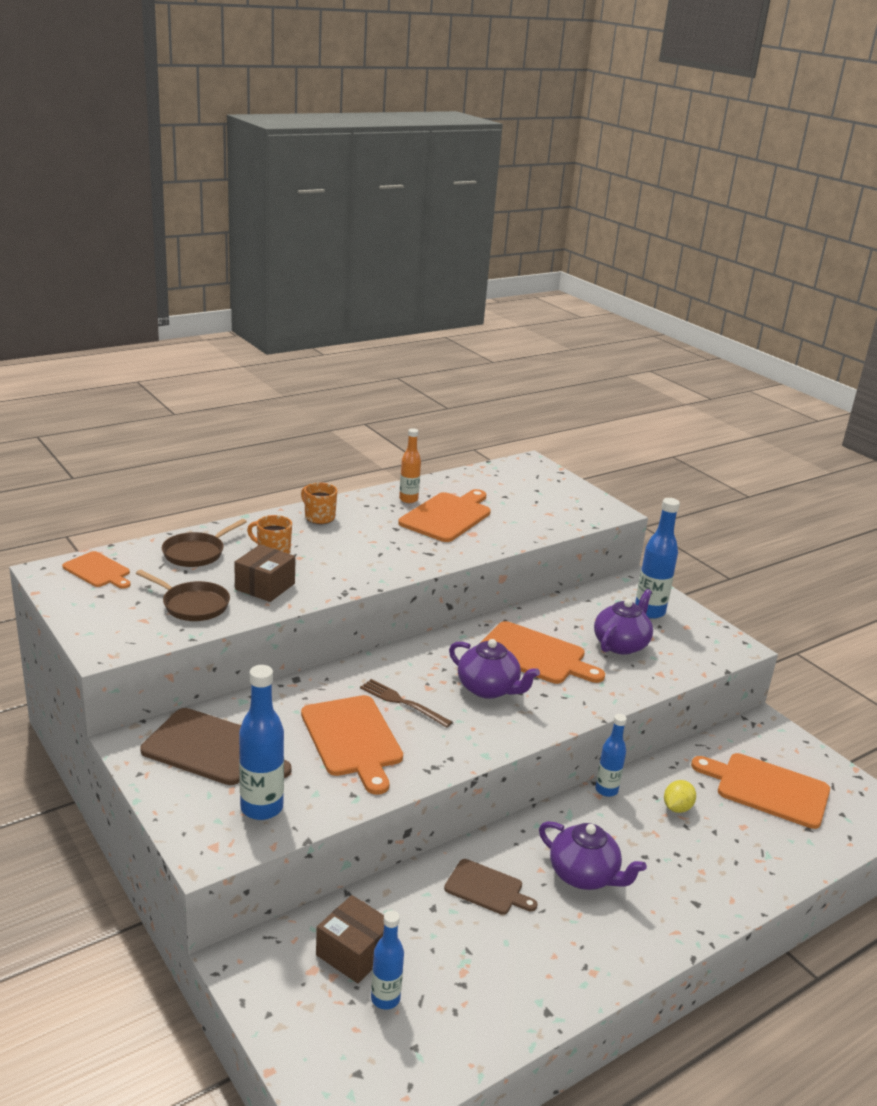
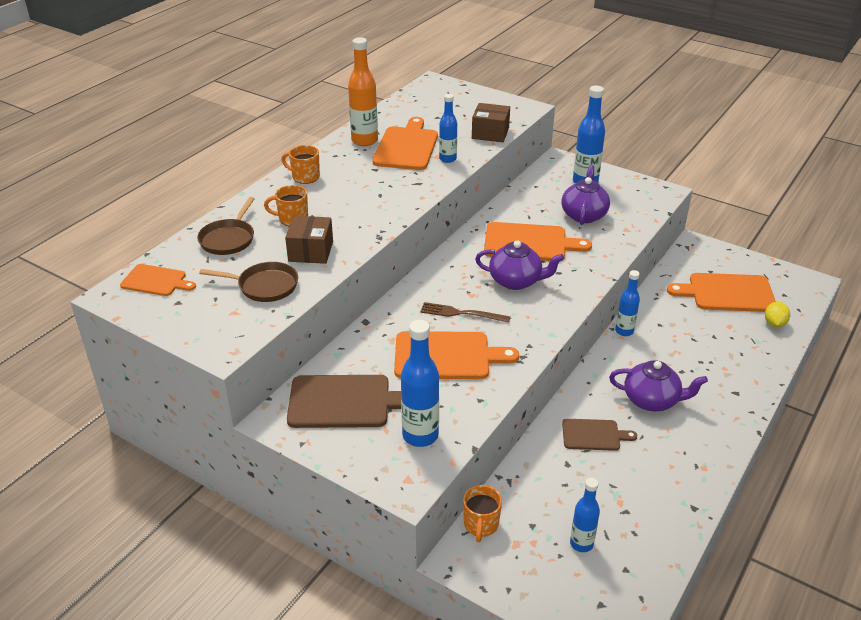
camera: 20 degrees left, 10 degrees up
(290, 935) = (481, 525): none -> orange mug
(353, 739) = (447, 356): orange cutting board -> orange cutting board turned 45 degrees counterclockwise
(353, 952) = (535, 519): brown box -> brown box (490, 133)
(408, 499) = (364, 141): orange bottle -> orange bottle, size x1.57
(481, 539) = (447, 159): none -> blue bottle
(677, 808) = (679, 328): yellow lemon -> yellow lemon (774, 323)

